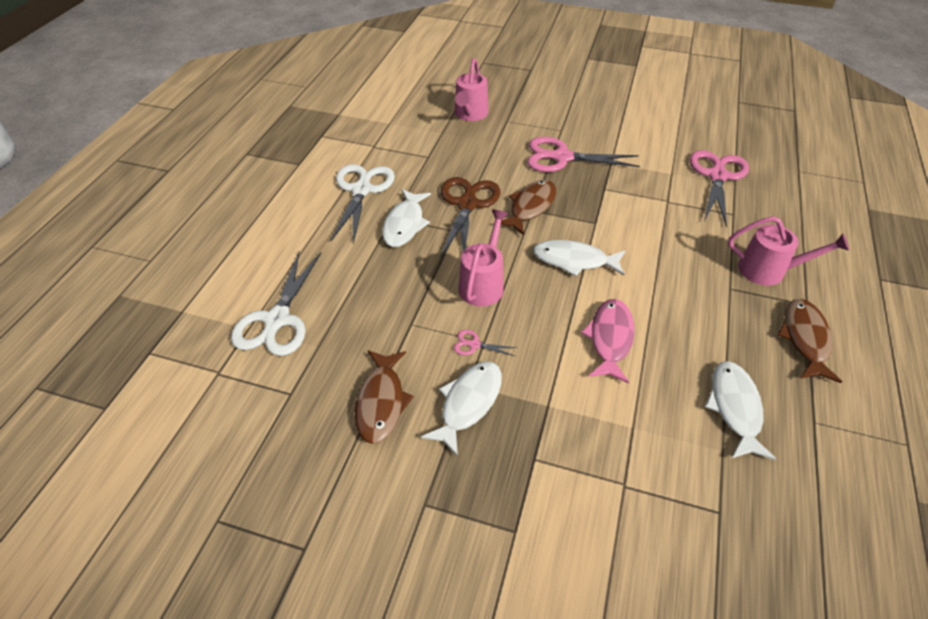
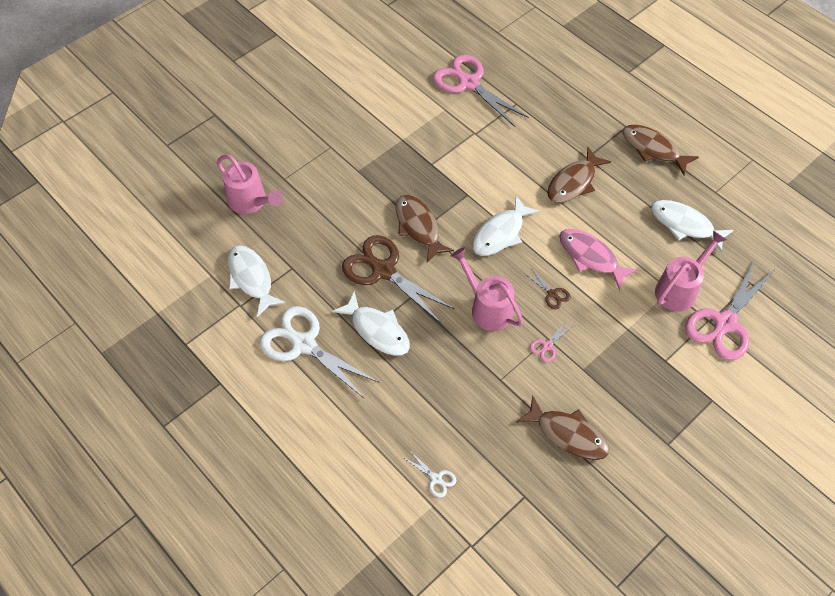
camera: 60 degrees left, 10 degrees up
(277, 320) = (436, 478): white scissors -> white scissors, size x0.42
(468, 403) = (599, 377): white fish -> white fish (251, 278)
(538, 325) = (552, 294): none -> brown scissors
(562, 157) = (370, 168): pink scissors -> pink scissors (725, 323)
(688, 290) = (573, 182): none -> brown fish
(769, 271) = (585, 124): pink watering can -> pink watering can (680, 289)

